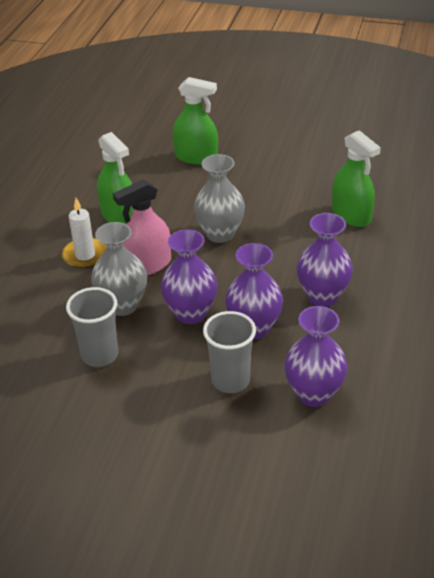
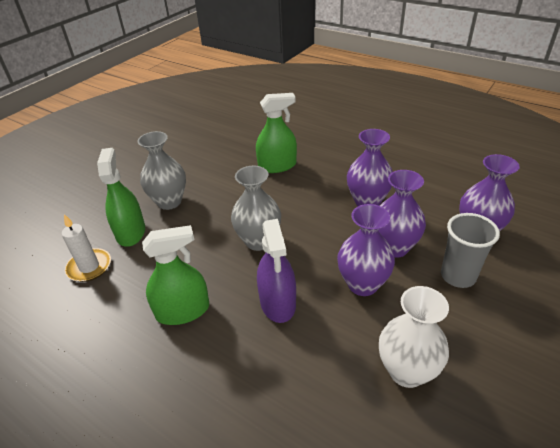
camera: 70 degrees left, 0 degrees up
(85, 255) = (234, 355): white candle -> white candle (89, 267)
(100, 355) = (406, 371): grey cup -> white vase
(122, 305) = (333, 335): grey vase -> grey vase (169, 202)
(147, 265) = (278, 302): pink spray bottle -> purple spray bottle
(196, 157) = (131, 232): green spray bottle -> green spray bottle turned 45 degrees counterclockwise

